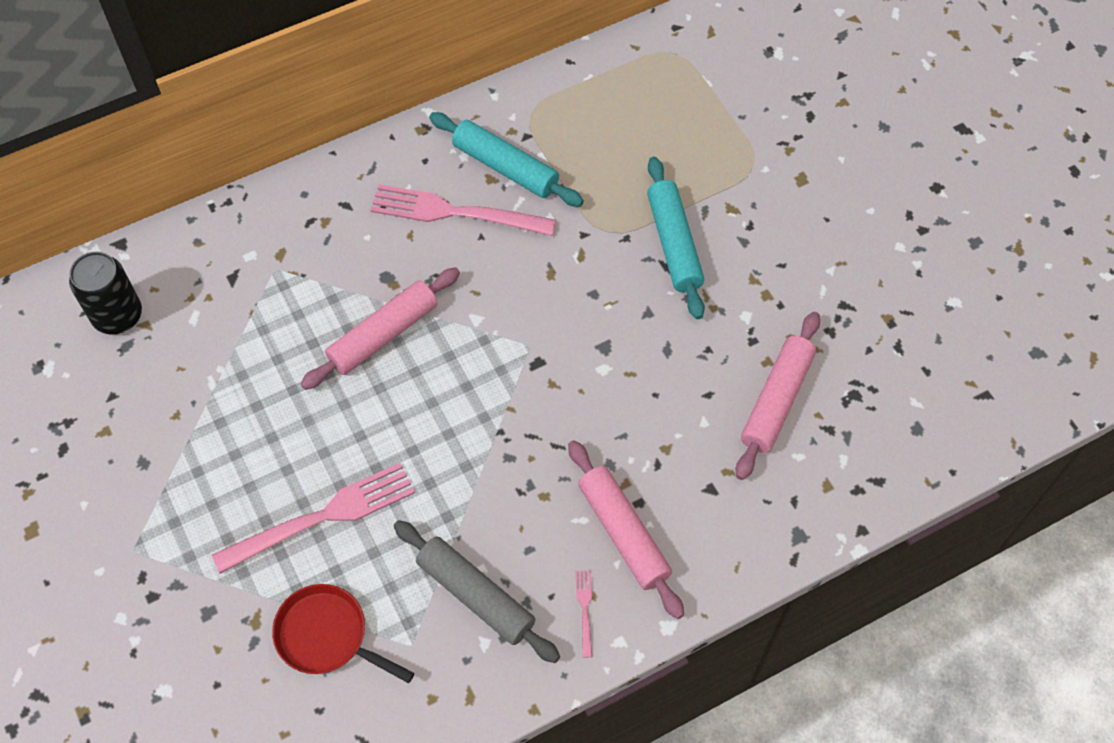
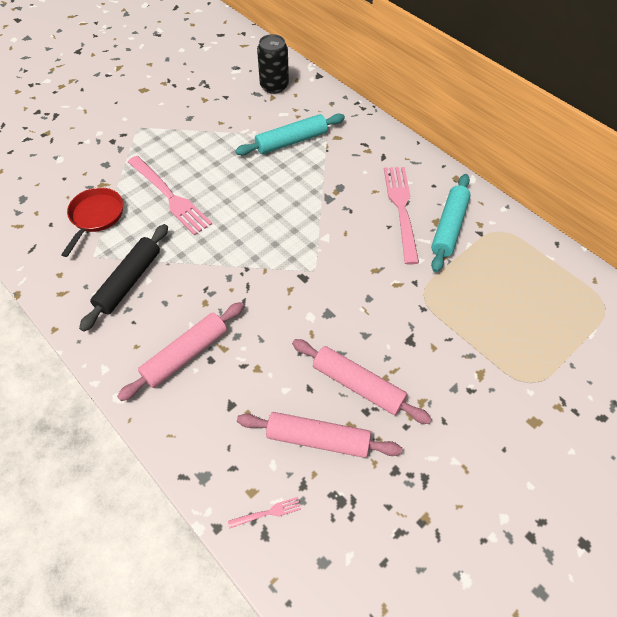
camera: 75 degrees right, 5 degrees down
(383, 335) = (298, 195): pink rolling pin -> pink rolling pin (358, 385)
(475, 596) = (129, 281): grey rolling pin -> black rolling pin
(584, 609) = (126, 343): pink fork -> pink fork (268, 512)
(674, 244) = (431, 340): turquoise rolling pin -> turquoise rolling pin (291, 141)

